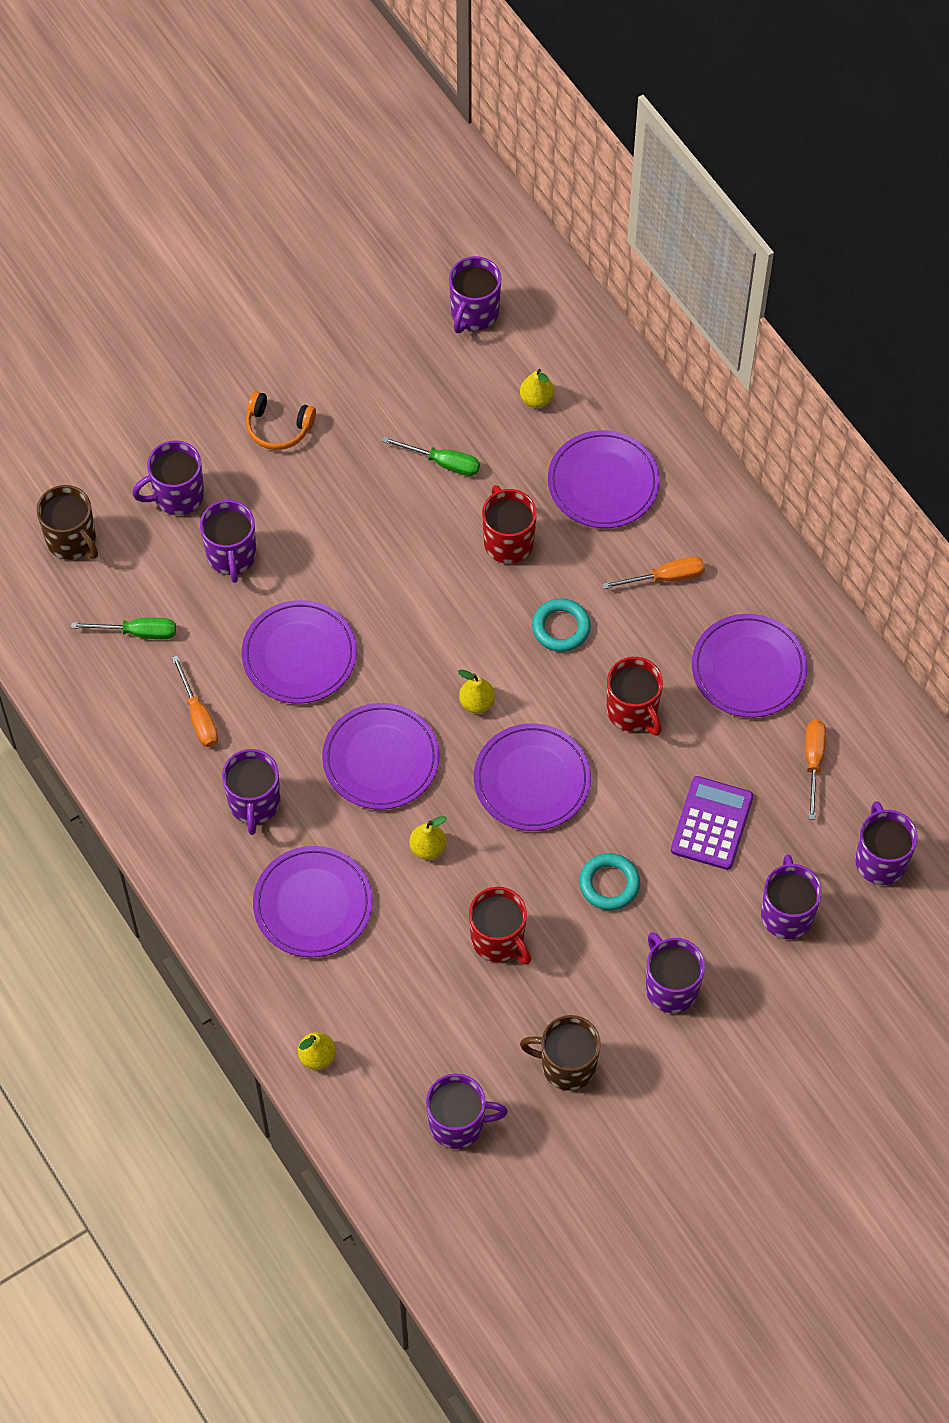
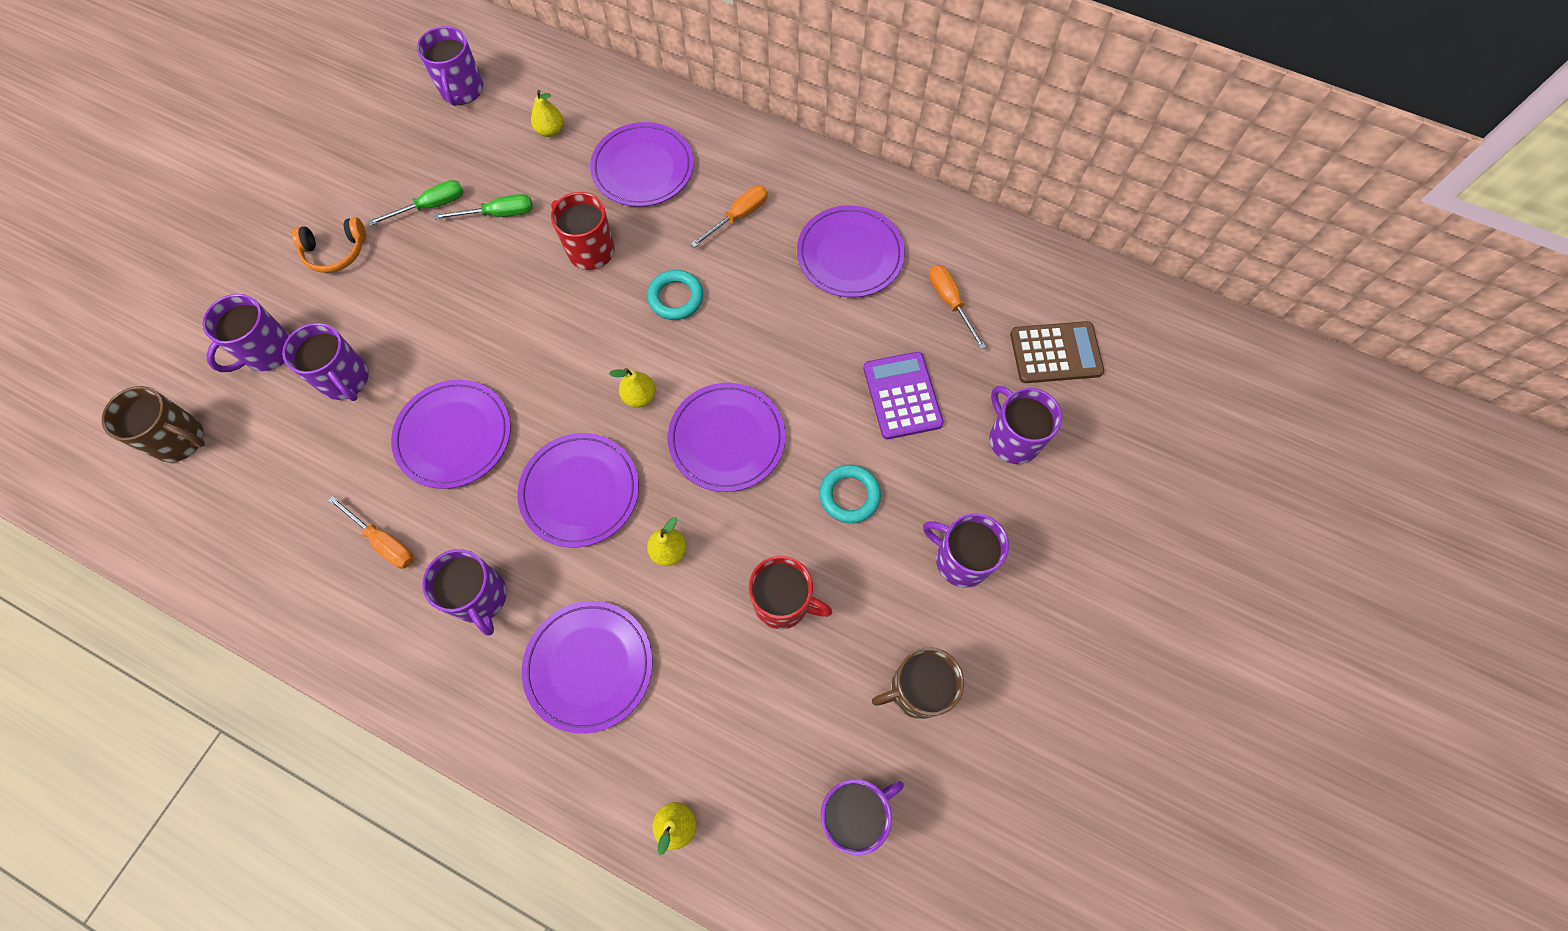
camera: 30 degrees left, 5 degrees up
(138, 632) = (285, 493): green screwdriver -> green screwdriver (431, 206)
(633, 711) = (778, 336): red mug -> none
(880, 859) = (1055, 353): purple mug -> brown calculator

